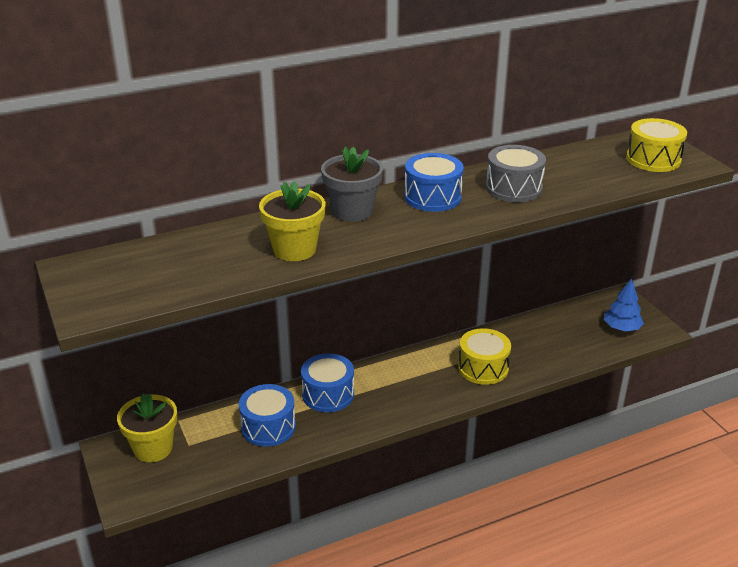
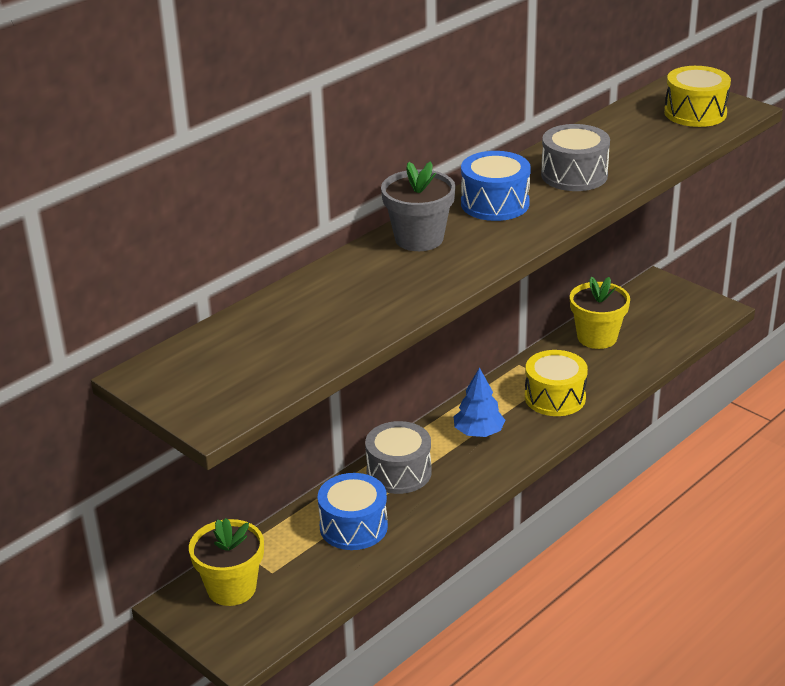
camera: 20 degrees left, 0 degrees up
(294, 249) = (390, 295): yellow flower pot -> yellow flower pot (597, 337)
(328, 394) = (399, 472): blue drum -> grey drum
(621, 328) = (677, 316): blue tree -> blue tree (478, 432)

